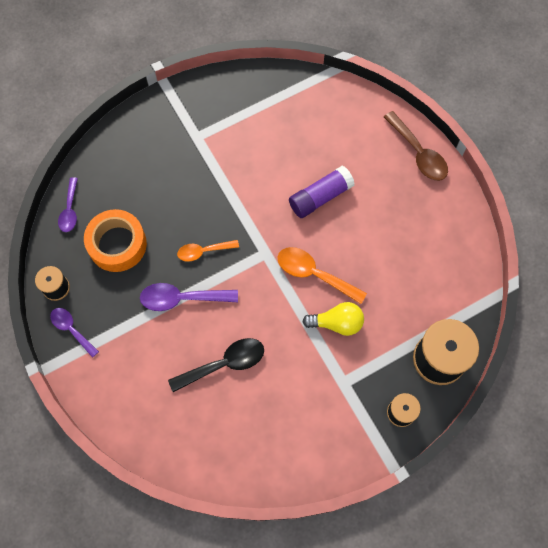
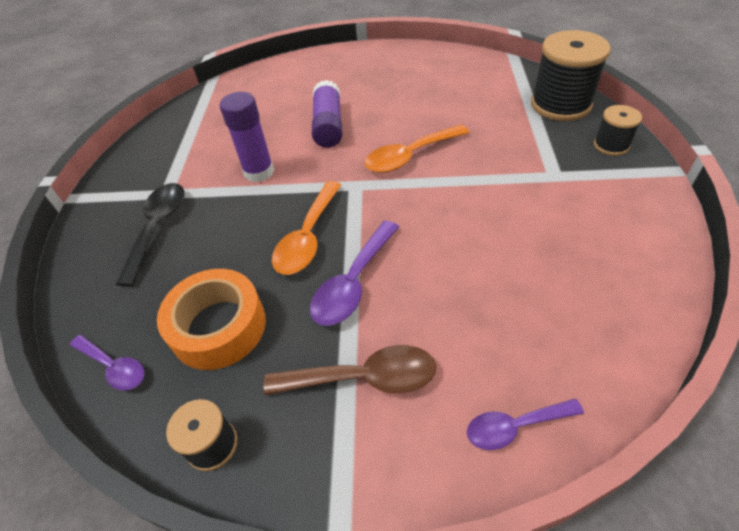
camera: 55 degrees left, 20 degrees down
(72, 329) = (299, 452): purple spoon -> purple spoon (515, 426)
(203, 251) = (308, 237): orange spoon -> orange spoon, size x1.54
(224, 364) = (474, 272): black spoon -> black spoon (158, 228)
(246, 182) = (259, 172): none -> purple glue stick
(337, 323) = (479, 158): yellow light bulb -> none
(418, 153) = (342, 58): brown spoon -> brown spoon (363, 378)

